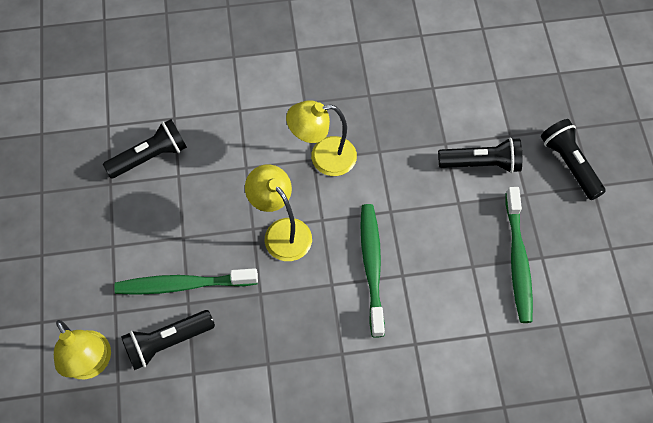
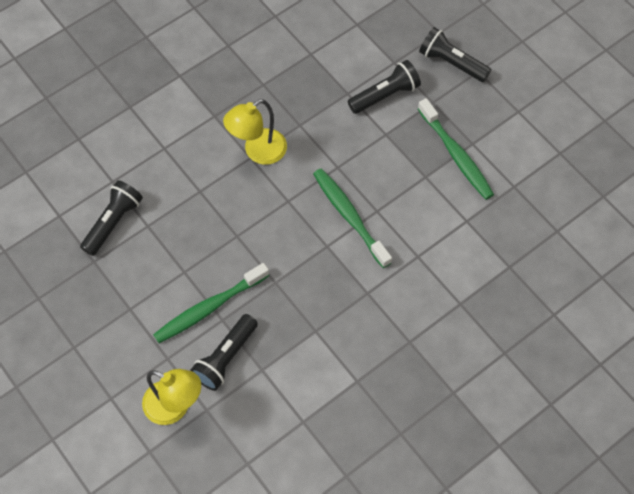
camera: 30 degrees left, 0 degrees up
(281, 231) = (261, 226): yellow lamp -> none

